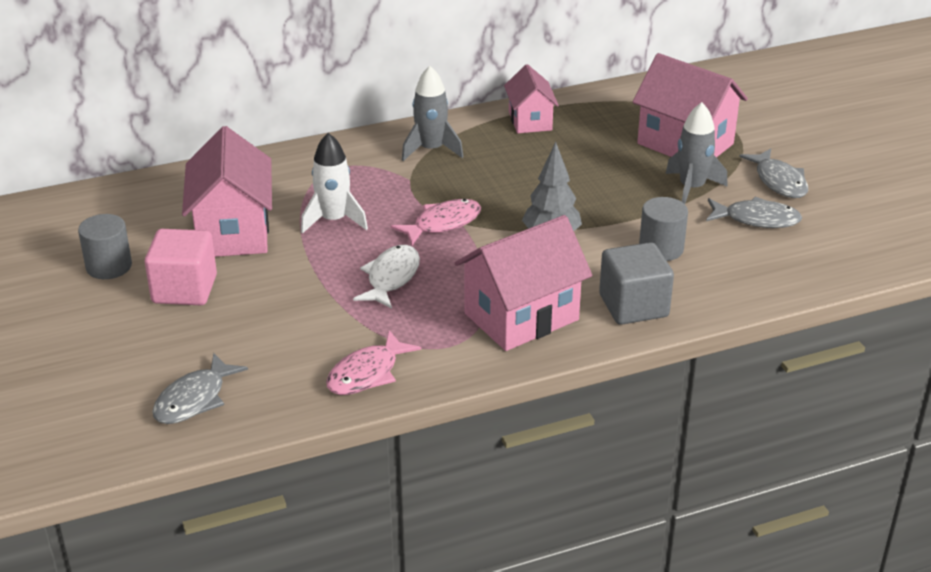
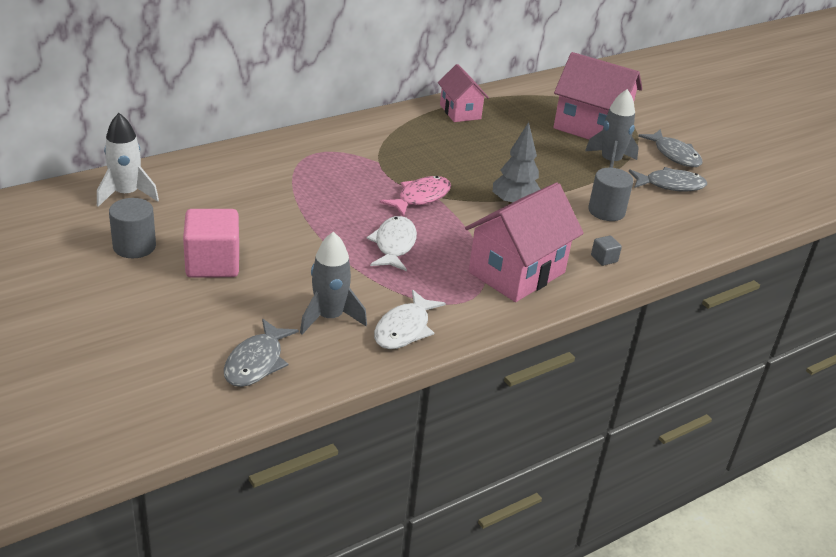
camera: 15 degrees left, 0 degrees up
(233, 232) = (240, 211): pink house -> none
(334, 220) = (326, 198): white rocket -> white rocket (126, 194)
(367, 374) = (404, 329): pink fish -> white fish
(431, 150) = (387, 137): grey rocket -> grey rocket (329, 317)
(633, 306) = (604, 259): grey cube -> grey cube, size x0.43

